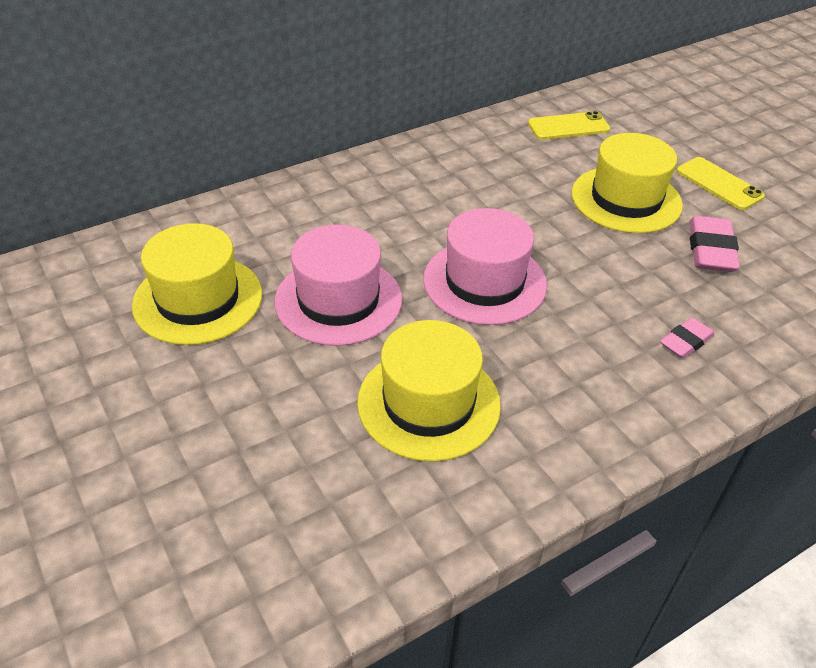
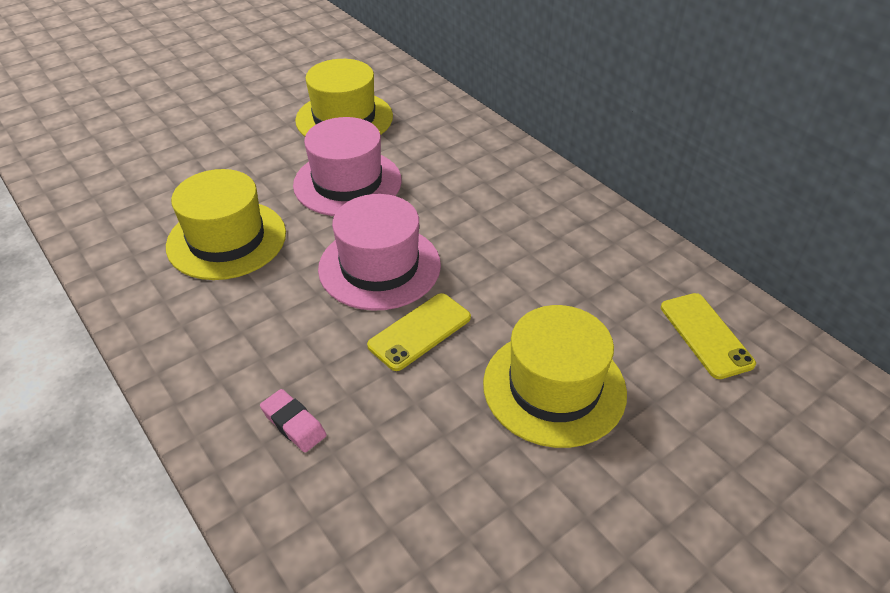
camera: 85 degrees right, 0 degrees up
(710, 250) = (464, 470): pink eraser -> none
(719, 184) = (628, 503): yellow phone -> yellow phone (419, 331)

